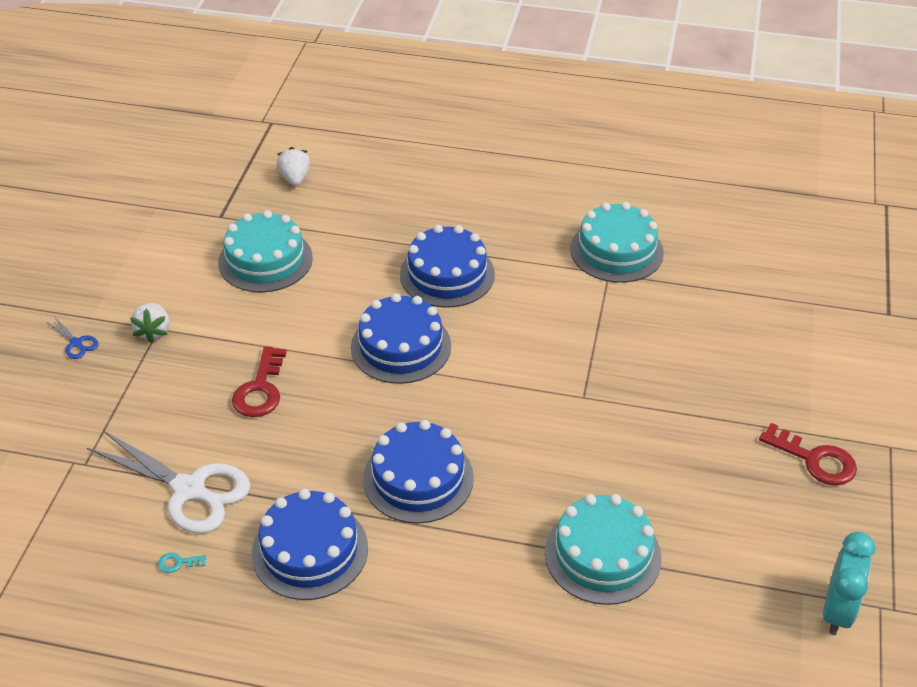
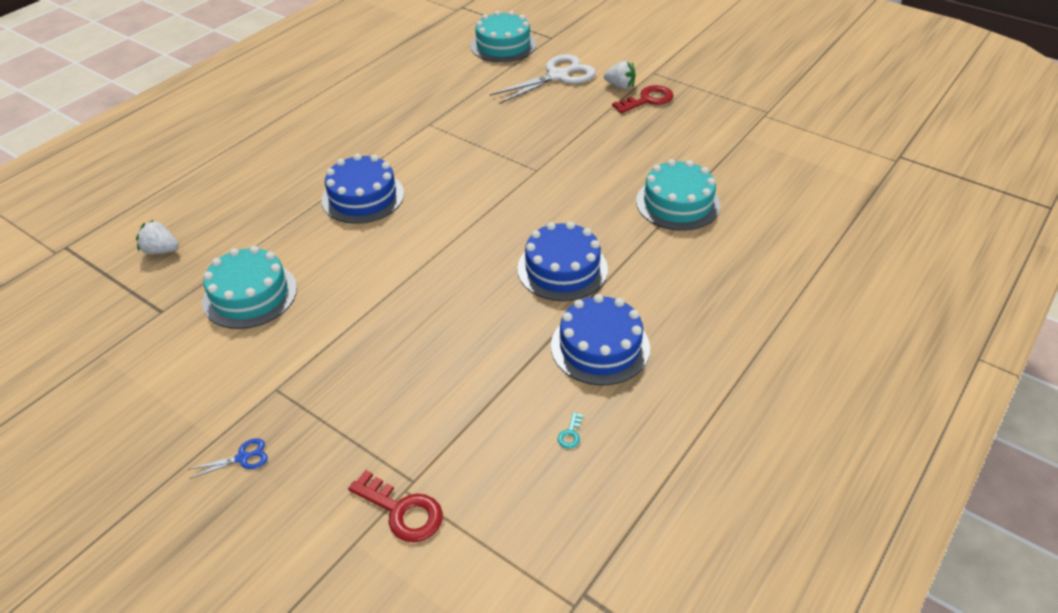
camera: 65 degrees left, 0 degrees up
(154, 332) = (277, 393): white strawberry -> white strawberry (620, 86)
(189, 490) = (493, 408): white scissors -> white scissors (558, 76)
(260, 389) = (407, 335): red key -> red key (402, 511)
(401, 346) = (421, 242): blue cake -> none
(616, 251) = (410, 114): turquoise cake -> turquoise cake (503, 45)
(837, 611) = (761, 130): turquoise clock -> none

